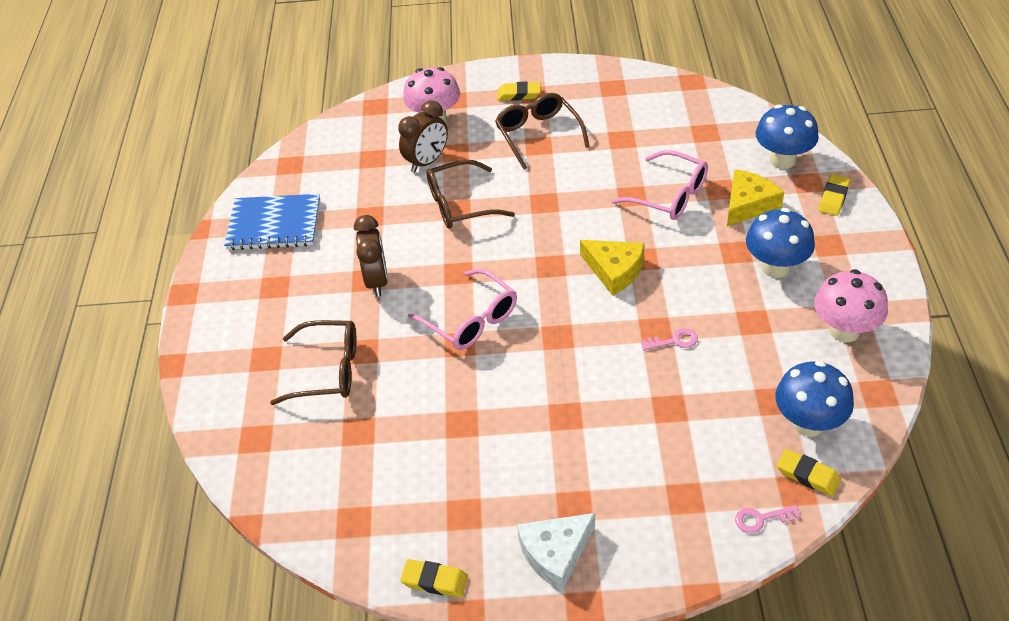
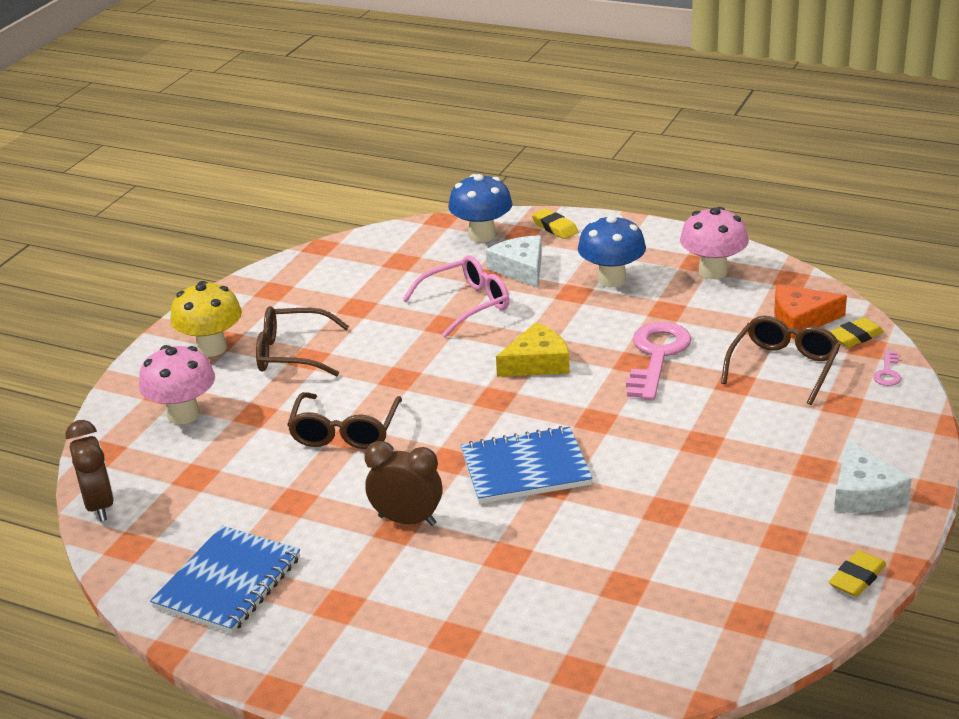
camera: 65 degrees left, 15 degrees down
(327, 370) = (515, 591): brown glasses -> brown glasses (783, 368)
(427, 162) = (249, 437): brown clock -> brown clock (99, 506)
(470, 319) = (525, 468): pink glasses -> blue notebook
(519, 94) = (212, 348): yellow eraser -> yellow mushroom
(674, 341) = (656, 356): pink key -> pink key, size x2.25
(748, 204) = (520, 268): yellow cheese -> white cheese
(808, 423) = (801, 319): blue mushroom -> orange cheese

